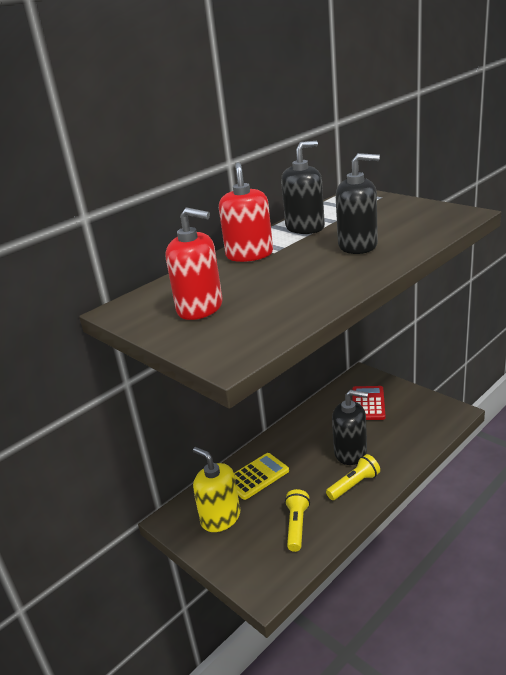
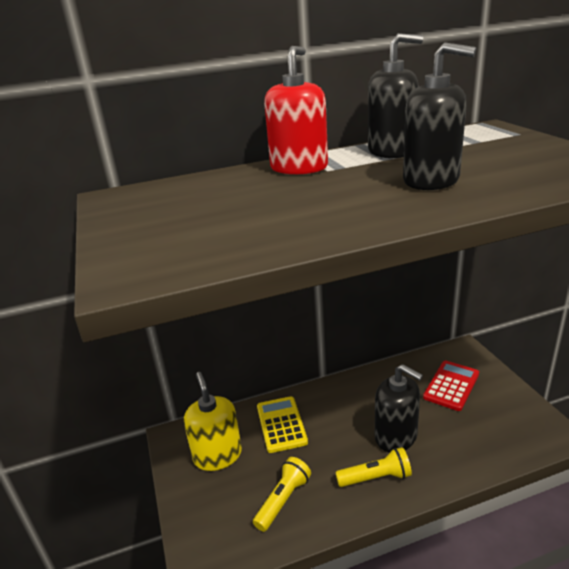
camera: 25 degrees right, 0 degrees up
(200, 308) = (179, 211): red soap dispenser -> none
(257, 476) = (281, 424): yellow calculator -> yellow calculator turned 90 degrees counterclockwise

